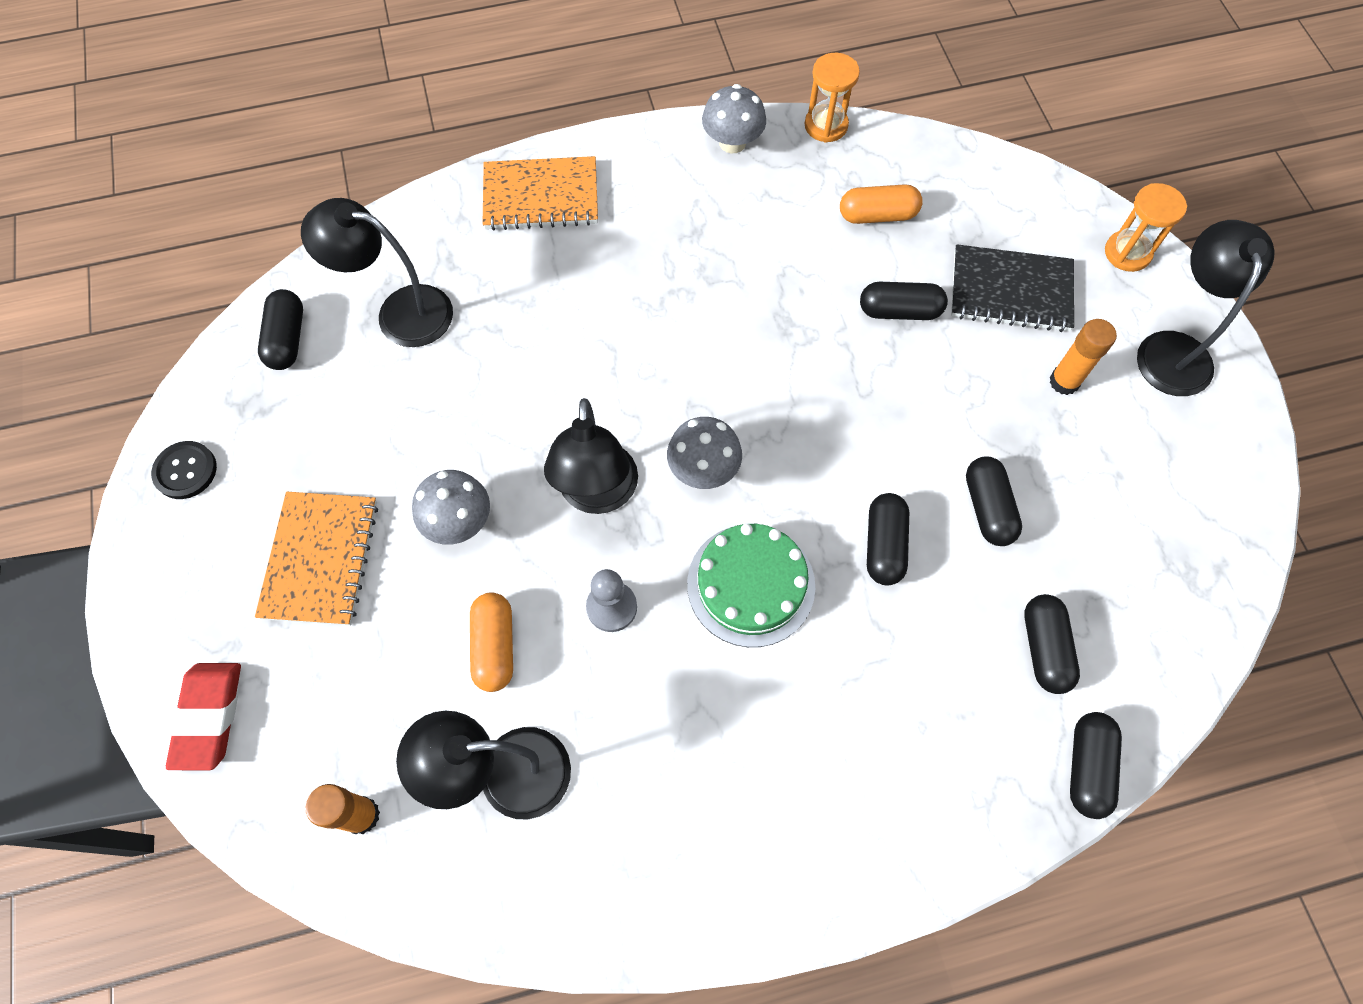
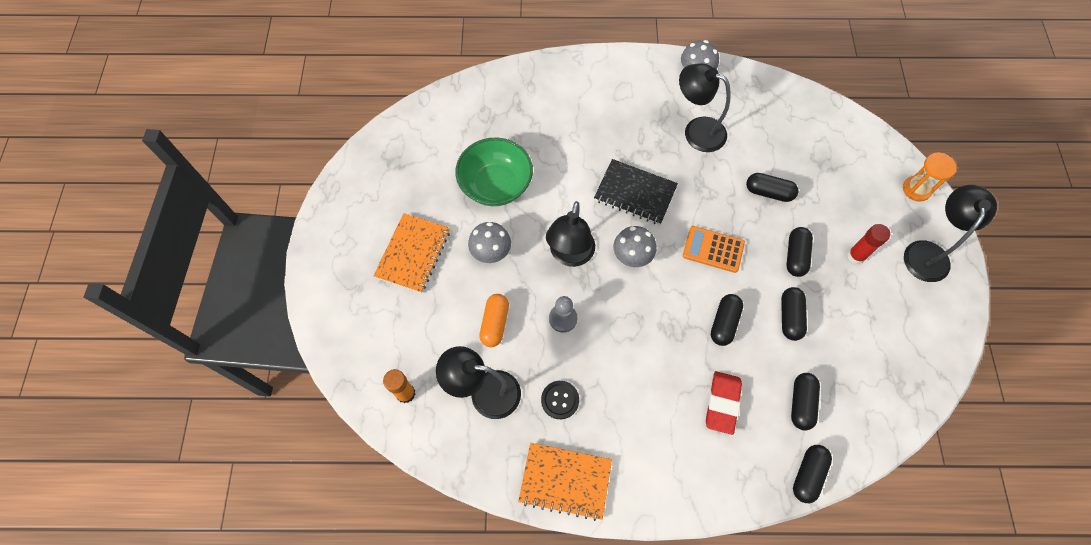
camera: 15 degrees right, 0 degrees up
(185, 471) = (353, 189): black button -> black button (560, 400)
(209, 717) = (338, 322): red eraser -> red eraser (722, 403)
(287, 339) = (421, 130): black capsule -> black capsule (795, 256)
(400, 312) = (485, 129): black lamp -> black lamp (696, 130)
(441, 404) = (496, 185): none -> green bowl
(541, 196) = (578, 80): orange notebook -> orange notebook (565, 481)
(751, 584) = (643, 326): green cake -> none
(826, 125) = (754, 74): orange hourglass -> none
(834, 426) = (713, 249): none -> orange calculator
(877, 215) = (770, 133): orange capsule -> none
(1010, 291) = (838, 196): black notebook -> black notebook (635, 193)
(1064, 382) = (856, 256): orange glue stick -> red glue stick

